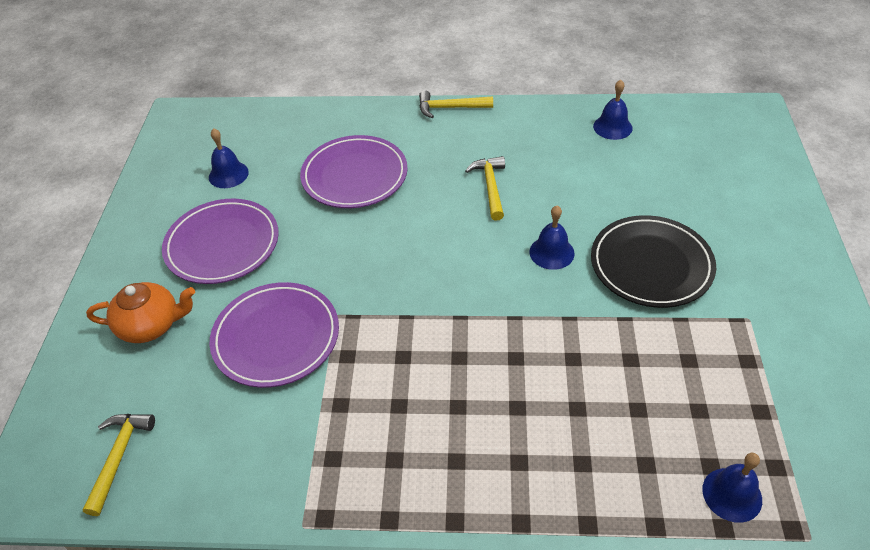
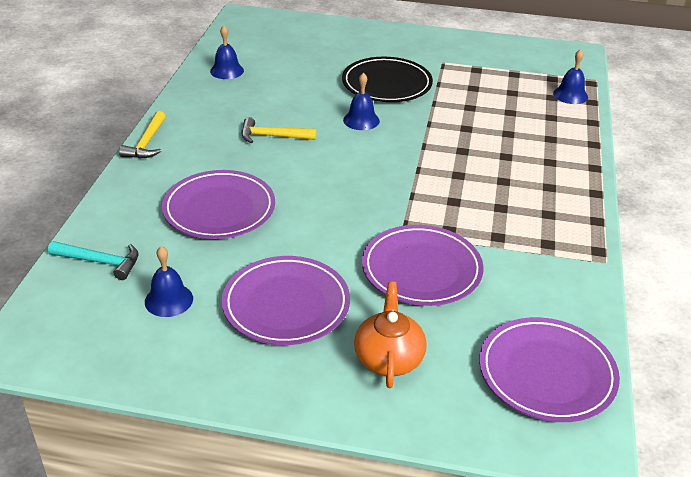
camera: 85 degrees left, 10 degrees down
(119, 456) = (546, 373): yellow hammer -> purple plate
(273, 127) = (101, 262): none -> turquoise hammer

